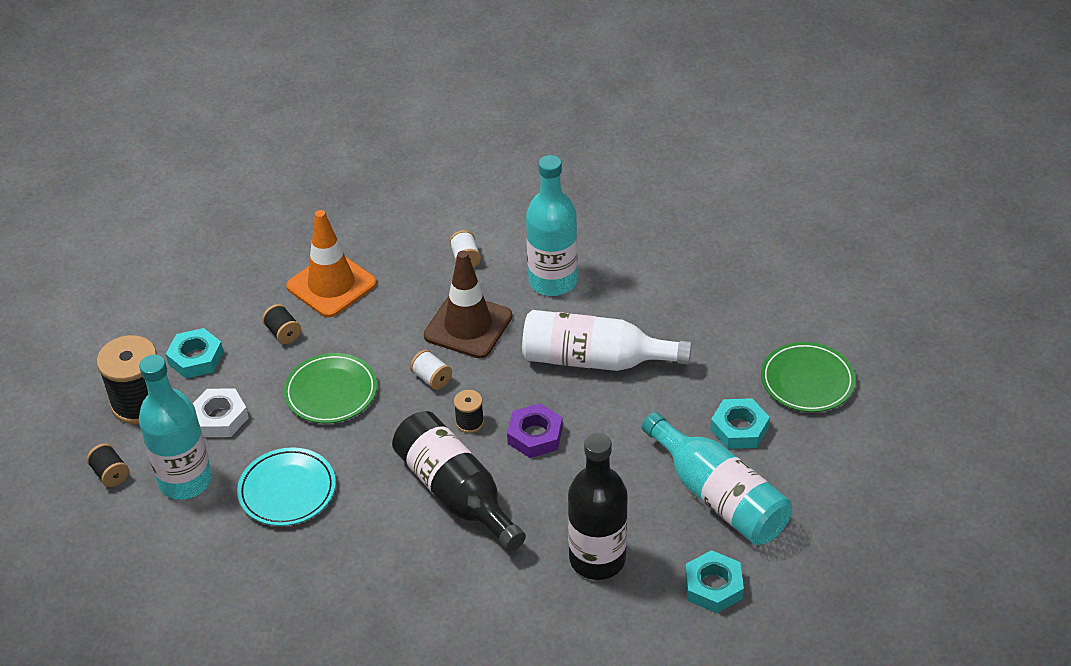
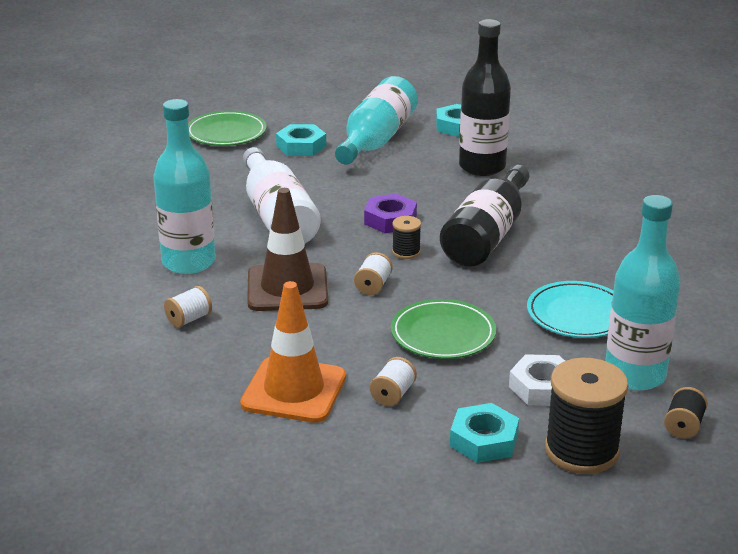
camera: 120 degrees left, 15 degrees down
(283, 333) = (393, 395): black spool -> white spool

